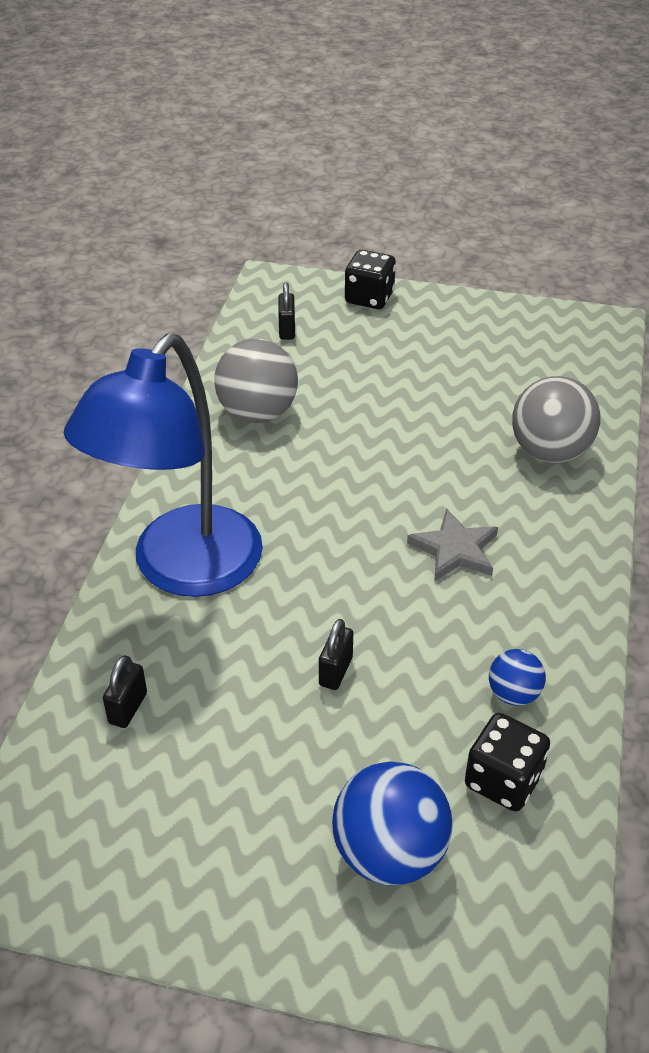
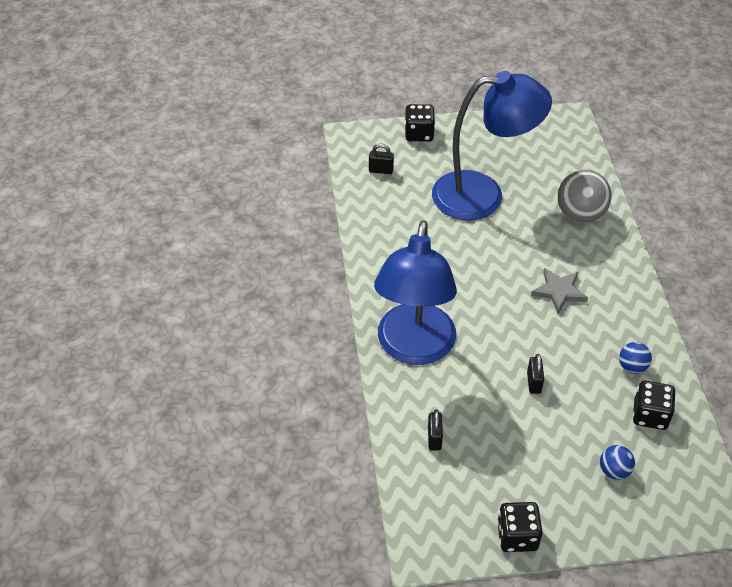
camera: 20 degrees left, 5 degrees up
(161, 908) = (517, 536): none -> black dice
(257, 413) = (397, 234): grey ball -> none
(287, 330) = (381, 170): black padlock -> black padlock turned 60 degrees counterclockwise
(389, 853) = (614, 471): blue ball -> blue ball, size x0.53
(414, 393) = (483, 195): none -> blue lamp

